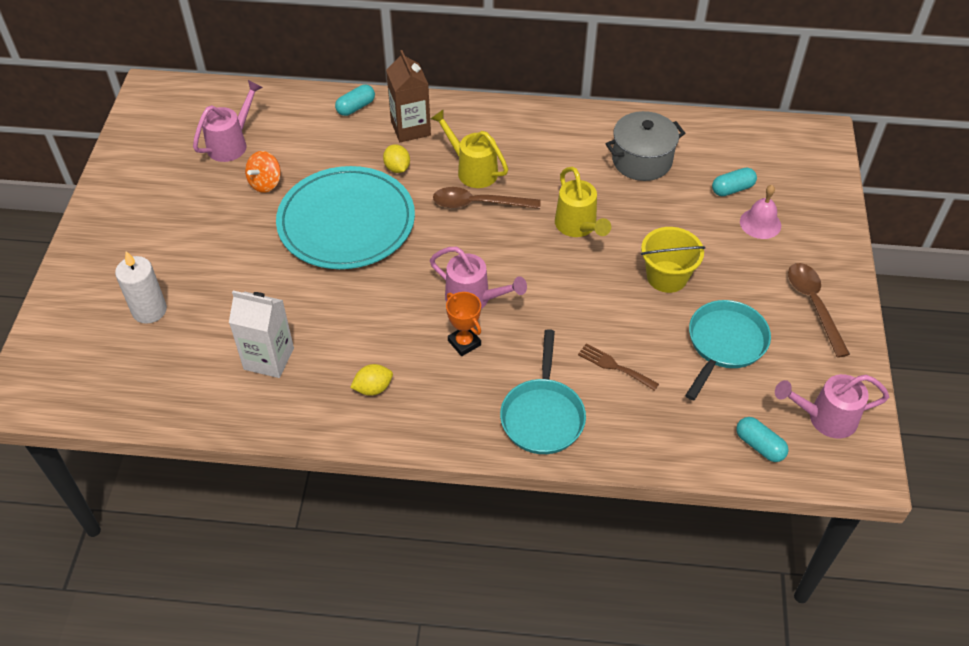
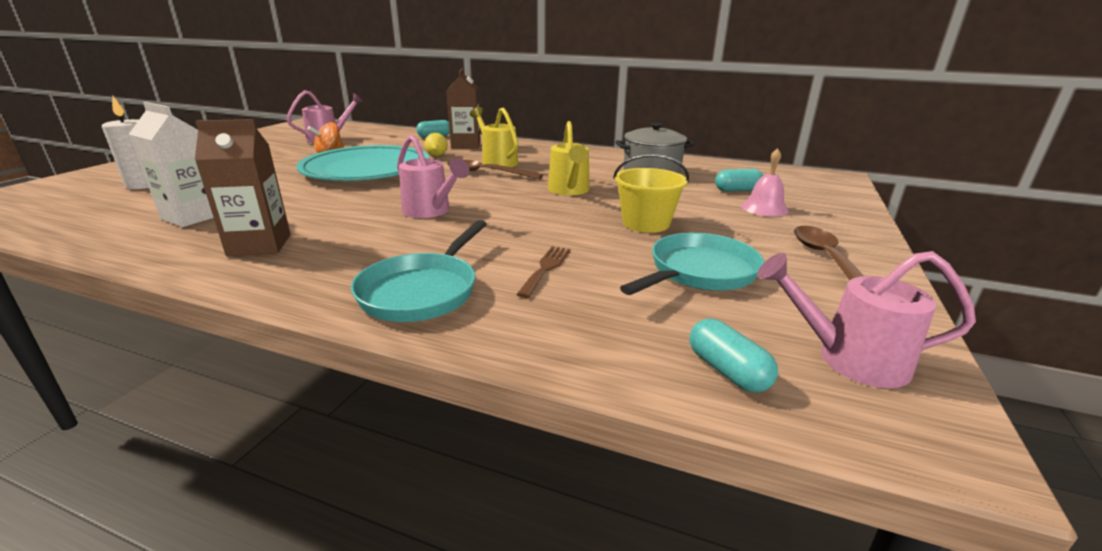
camera: 15 degrees right, 25 degrees down
(373, 388) = (259, 245): yellow lemon -> brown carton
(464, 343) = (391, 232): orange trophy -> none
(614, 366) = (545, 268): brown fork -> brown fork turned 60 degrees clockwise

